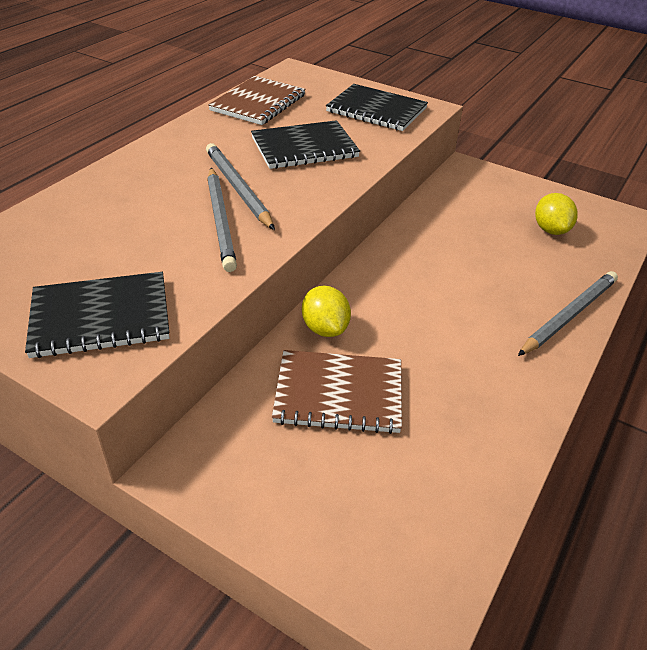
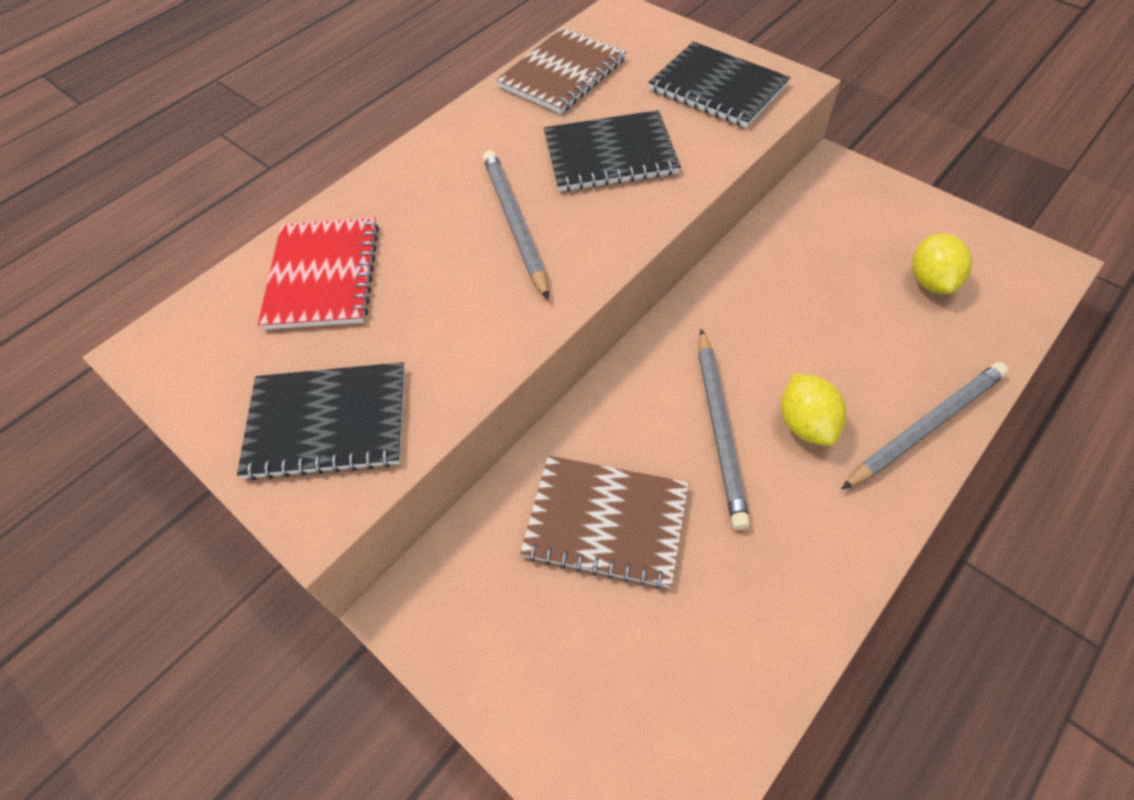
camera: 15 degrees right, 15 degrees up
(82, 224) = (323, 275): none -> red notebook
(220, 220) = (486, 277): grey pencil -> grey pencil (719, 428)
(325, 328) = (605, 422): yellow lemon -> yellow lemon (806, 424)

